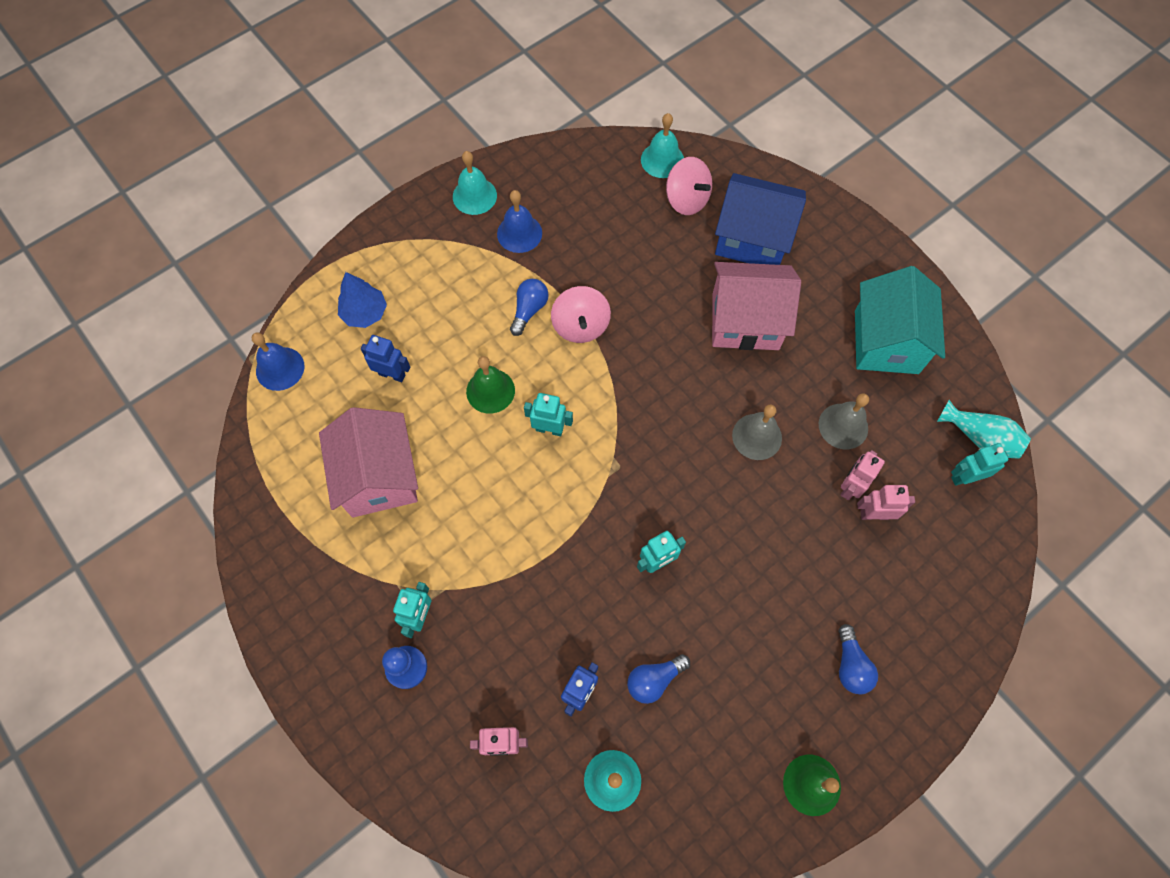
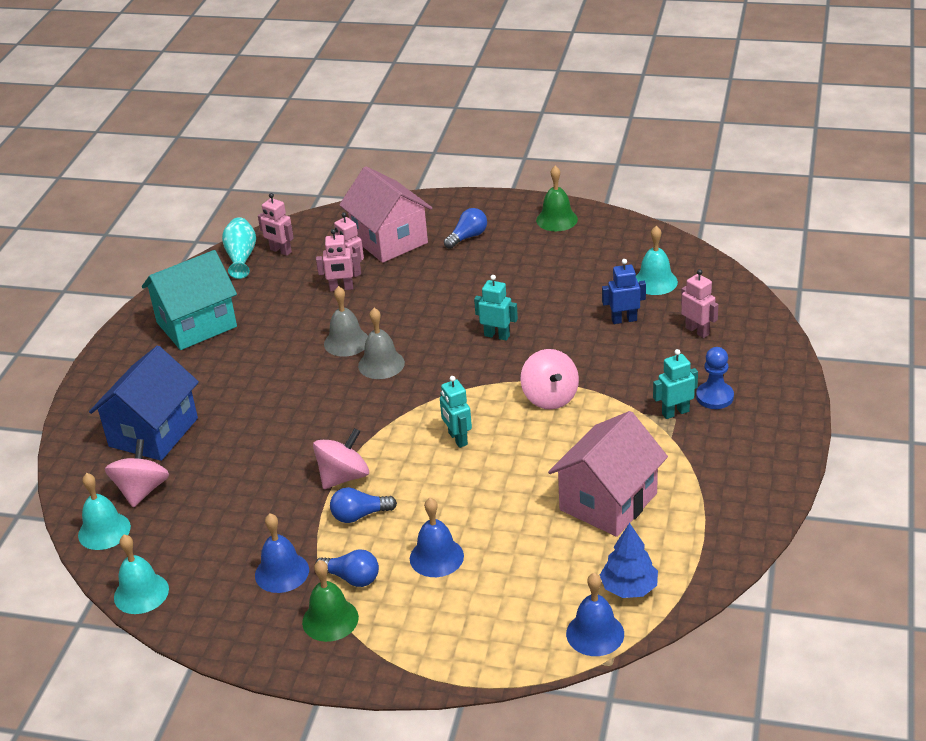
camera: 125 degrees left, 30 degrees down
(365, 313) = (477, 617): blue tree -> blue tree (629, 588)
(392, 374) = (514, 556): blue robot -> none
(441, 328) = (436, 557): none -> blue bell
(474, 196) = (266, 632): turquoise bell -> turquoise bell (141, 593)
(490, 391) = (462, 489): green bell -> green bell (330, 619)
(533, 535) = (550, 397): none -> pink spinning top
(654, 680) = (575, 297): blue light bulb -> blue light bulb (352, 578)
(745, 321) = (246, 395): pink house -> pink house (389, 240)
(752, 238) = (153, 432): blue house -> blue house turned 45 degrees clockwise
(843, 426) = (294, 311): grey bell -> grey bell (381, 364)
(964, 477) = (280, 251): turquoise robot -> pink robot

